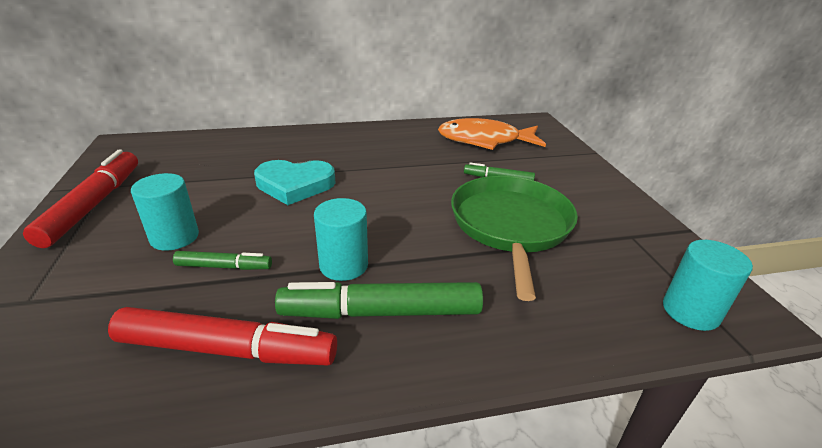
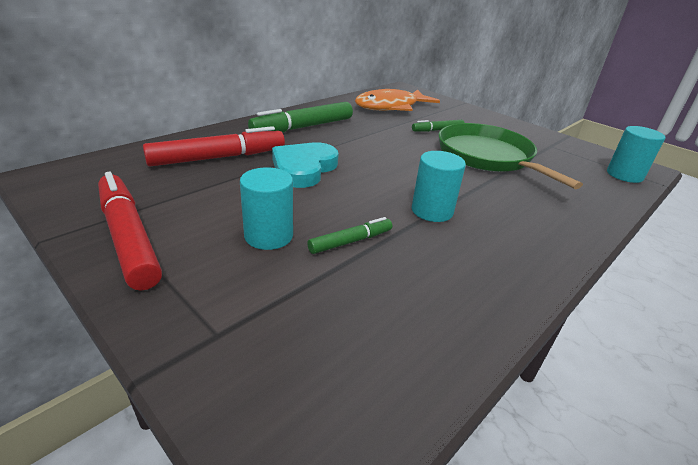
camera: 35 degrees left, 0 degrees up
(227, 349) = (447, 290): red marker -> red marker (218, 157)
(295, 185) = (304, 168): turquoise heart -> turquoise heart turned 150 degrees clockwise
(381, 312) = (498, 229): green marker -> green marker (303, 127)

